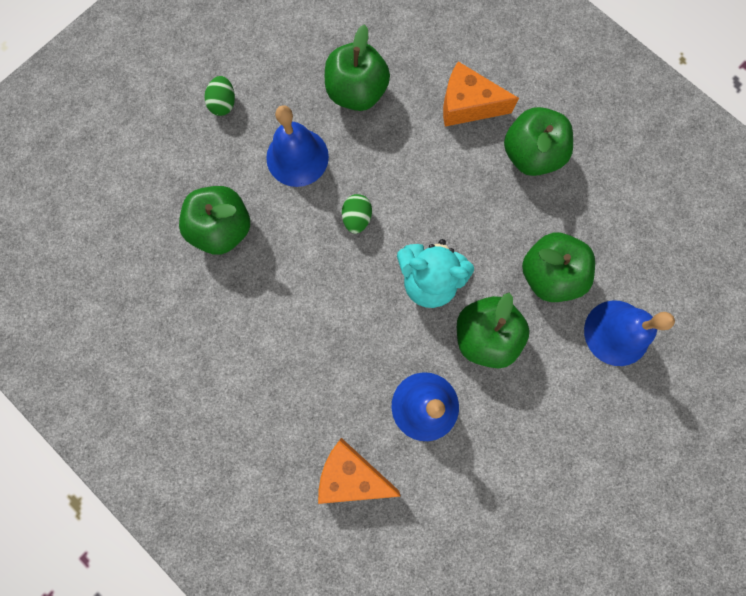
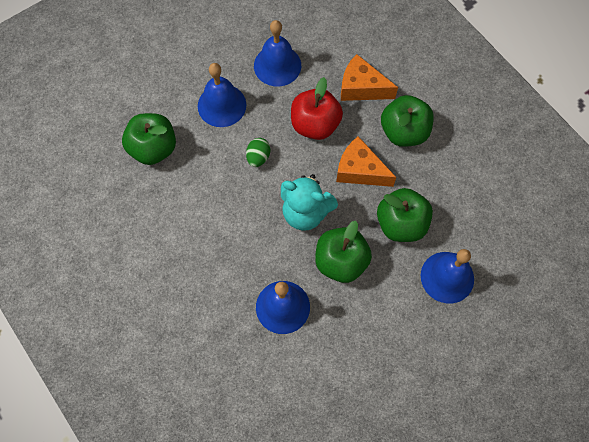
camera: 10 degrees right, 10 degrees down
(224, 104) = (174, 58): green egg -> none
(351, 474) = (214, 348): orange cheese -> orange cheese (360, 170)
(357, 92) = (277, 65): green apple -> blue bell
(419, 163) = (315, 125): none -> red apple

